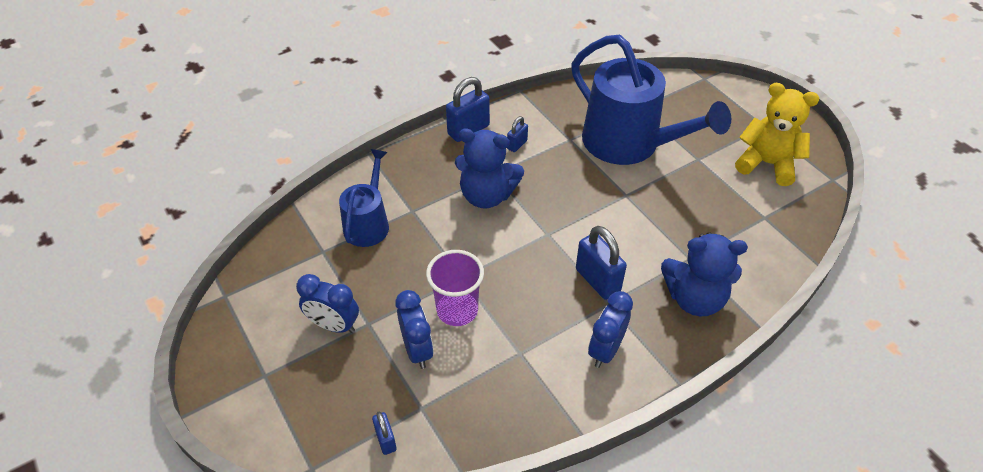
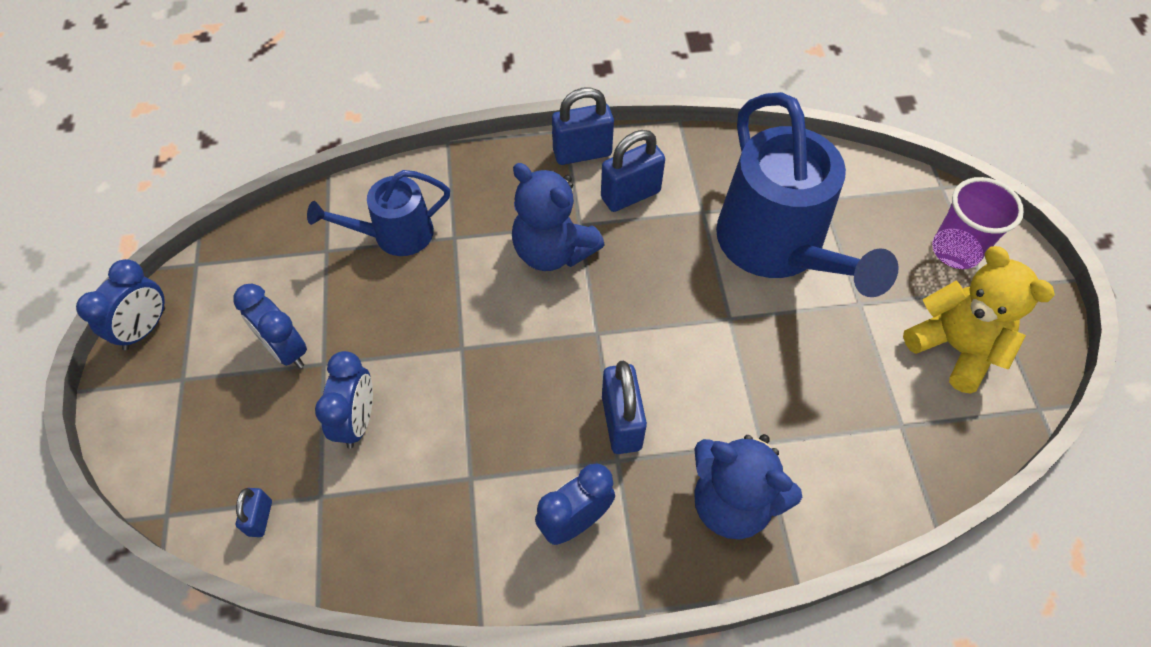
camera: 25 degrees right, 10 degrees up
(211, 353) = (145, 329): none -> blue clock
(368, 223) = (395, 235): blue watering can -> blue watering can turned 150 degrees counterclockwise
(457, 310) = (430, 390): purple cup -> purple cup (955, 250)
(517, 145) = (630, 195): blue padlock -> blue padlock, size x1.84

